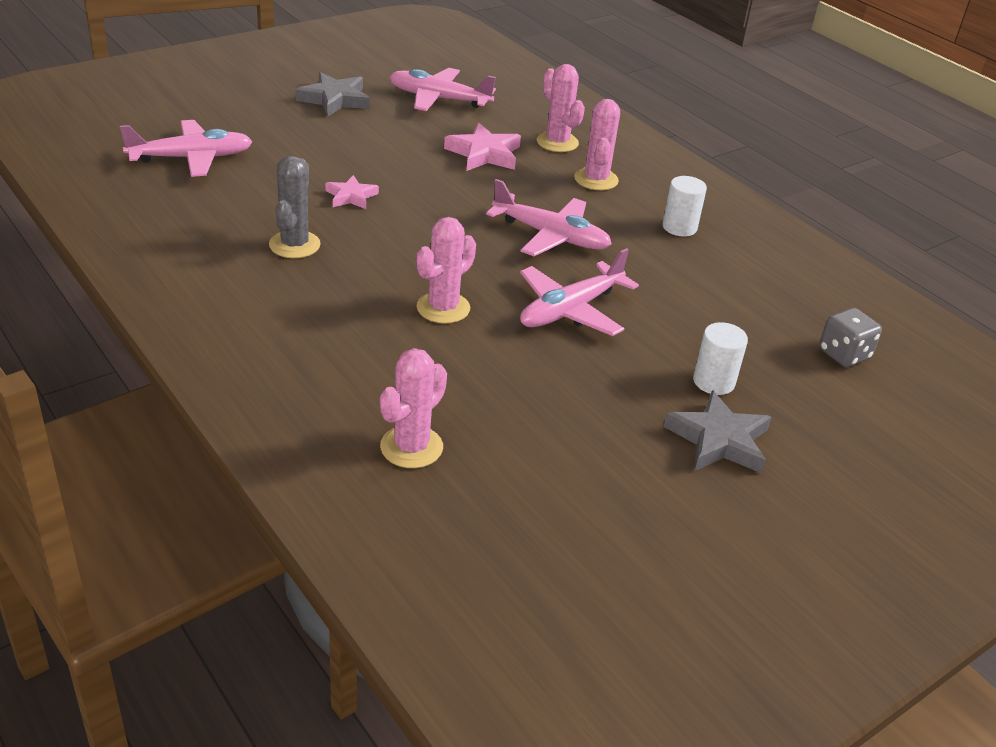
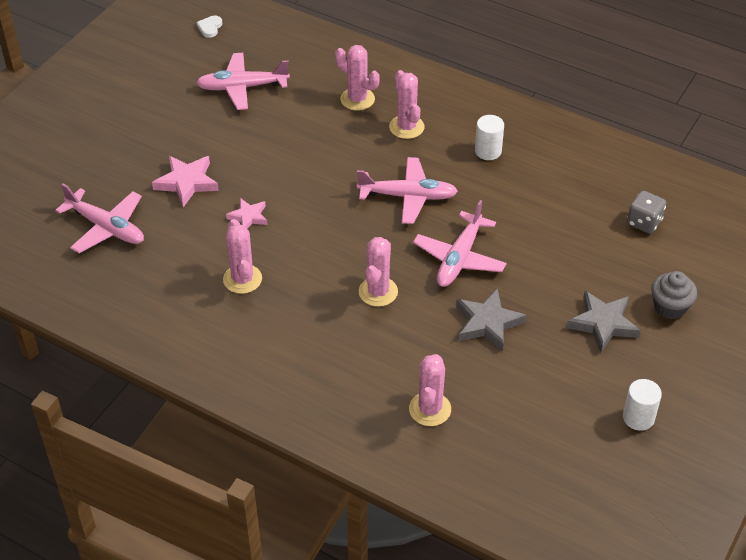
camera: 20 degrees left, 10 degrees up
(192, 158) = (106, 228): pink plane -> pink plane turned 75 degrees clockwise
(294, 245) = (242, 279): grey cactus -> pink cactus
(334, 99) = (165, 120): grey star -> grey star (487, 323)
(445, 50) = (210, 27): none -> white heart
(484, 153) = (313, 133): pink star -> pink star (187, 182)
(713, 382) = (578, 279): white cylinder -> white cylinder (638, 417)
(829, 455) = (670, 307): none -> grey cupcake

